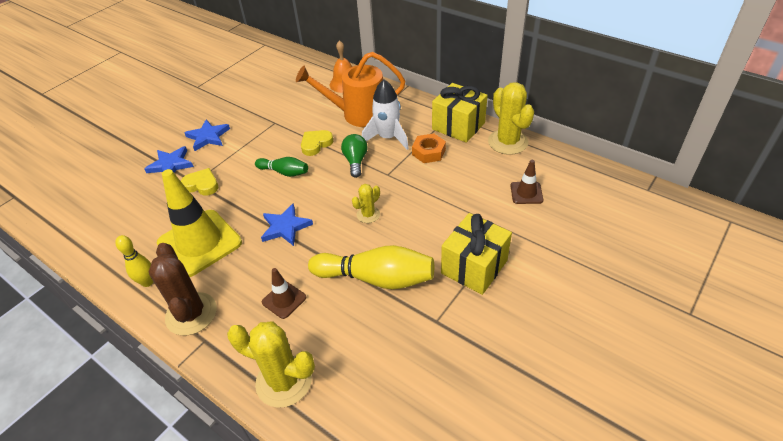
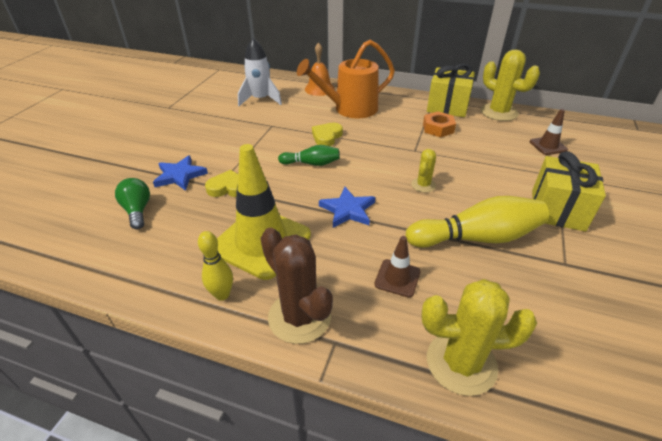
camera: 20 degrees left, 5 degrees down
(208, 137) = (208, 146): blue star -> none
(355, 161) = (376, 145): green light bulb -> green light bulb (138, 211)
(388, 138) = (392, 123): white rocket -> white rocket (260, 99)

